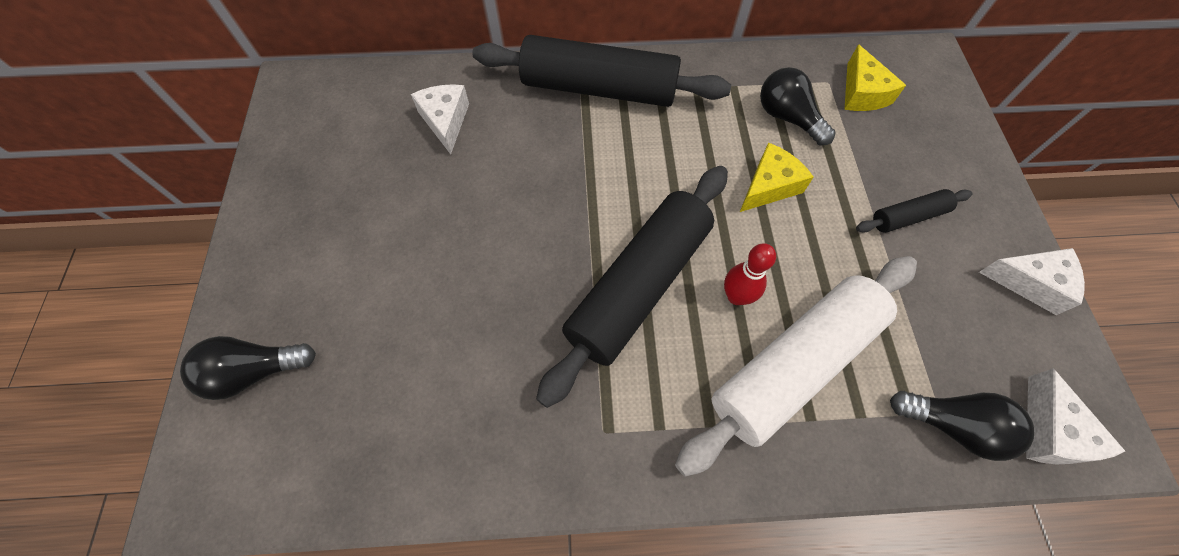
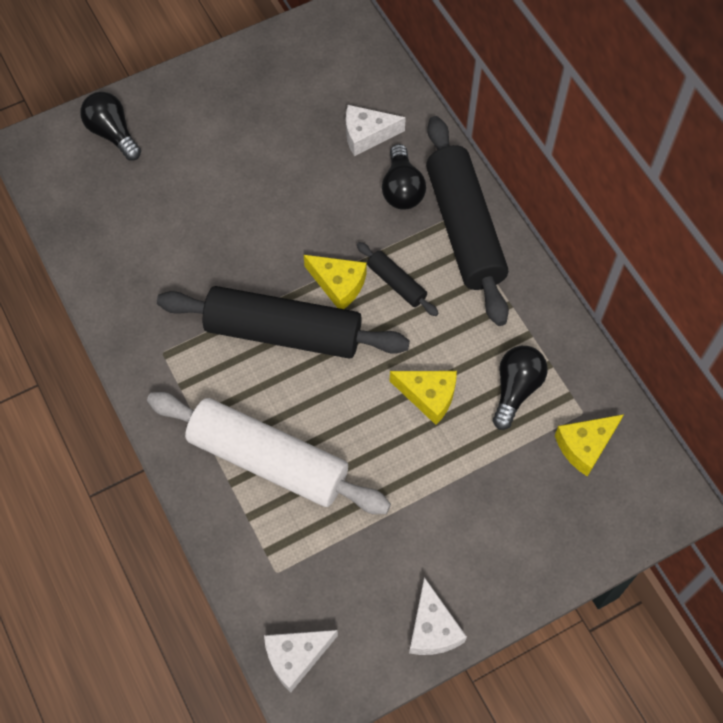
camera: 65 degrees right, 0 degrees up
(445, 121) = (367, 135): white cheese -> white cheese turned 150 degrees counterclockwise
(606, 212) = (338, 285): none -> yellow cheese
(736, 296) = (308, 403): red bowling pin -> none
(908, 217) = (453, 516): black rolling pin -> black rolling pin (396, 283)
(952, 425) = (269, 583): black light bulb -> black light bulb (402, 189)

